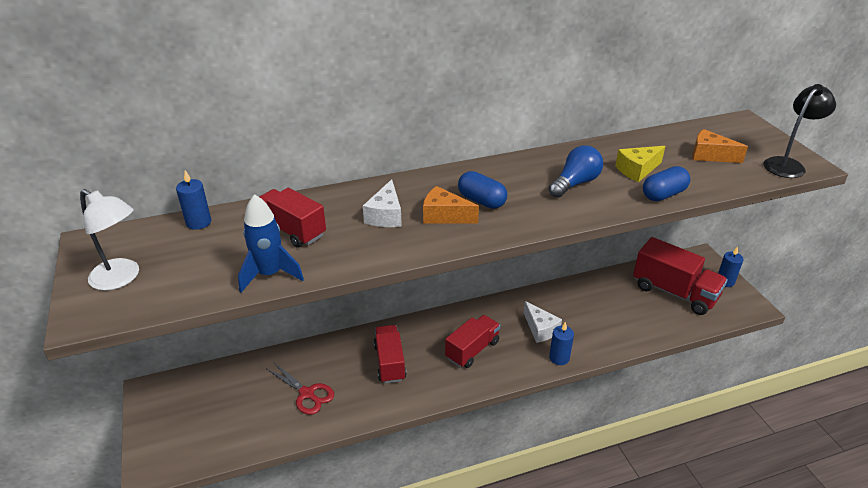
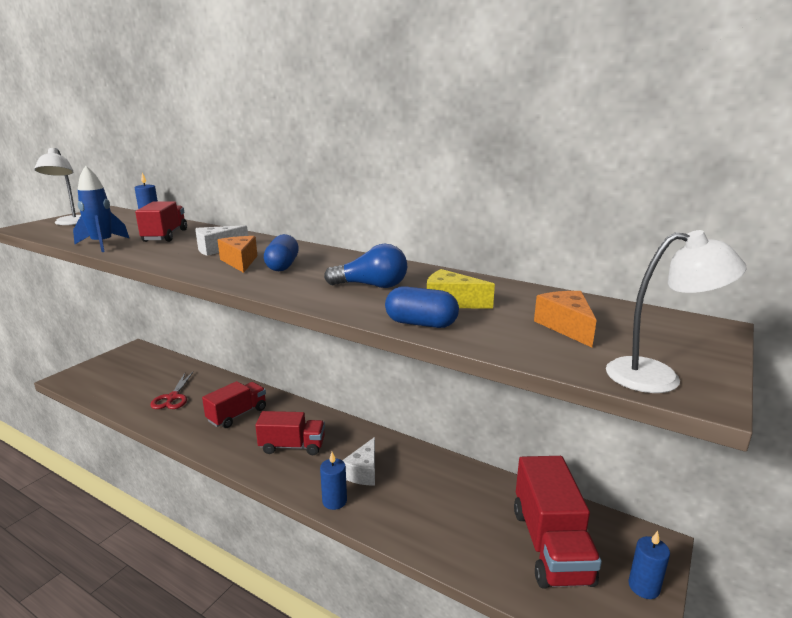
camera: 50 degrees right, 15 degrees down
(788, 164) = (658, 376): black lamp -> white lamp

